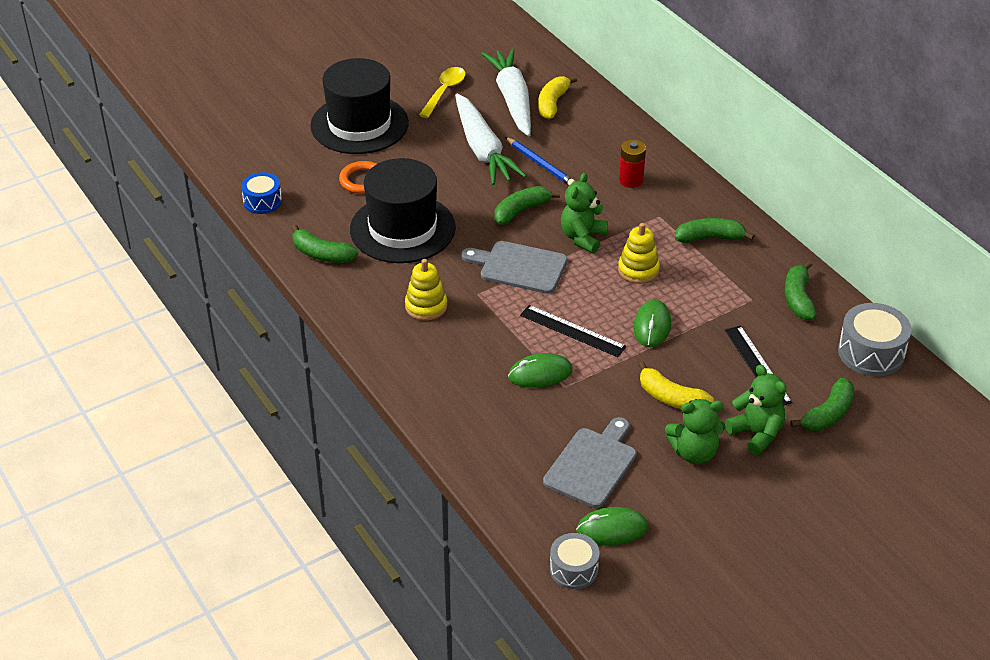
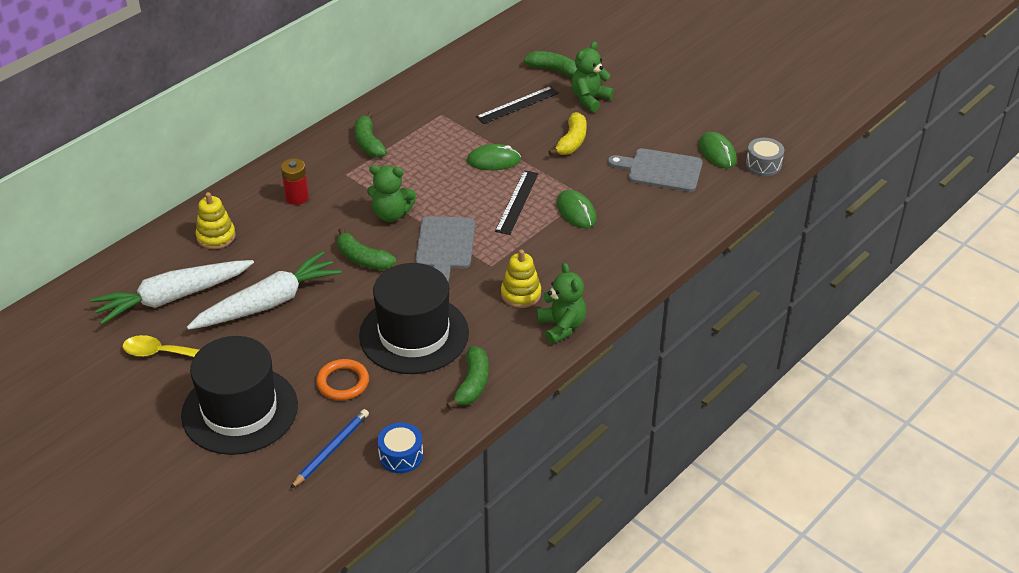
camera: 105 degrees left, 0 degrees up
(540, 164) = (284, 259): blue pencil -> blue pencil (331, 450)
(552, 103) = (176, 267): yellow banana -> none
(638, 270) = (425, 176): yellow stacking toy -> yellow stacking toy (216, 236)
(694, 453) = (623, 125): green teddy bear -> green teddy bear (561, 327)
(798, 298) = (431, 92): green banana -> none
(871, 353) = (480, 56): grey drum -> none

